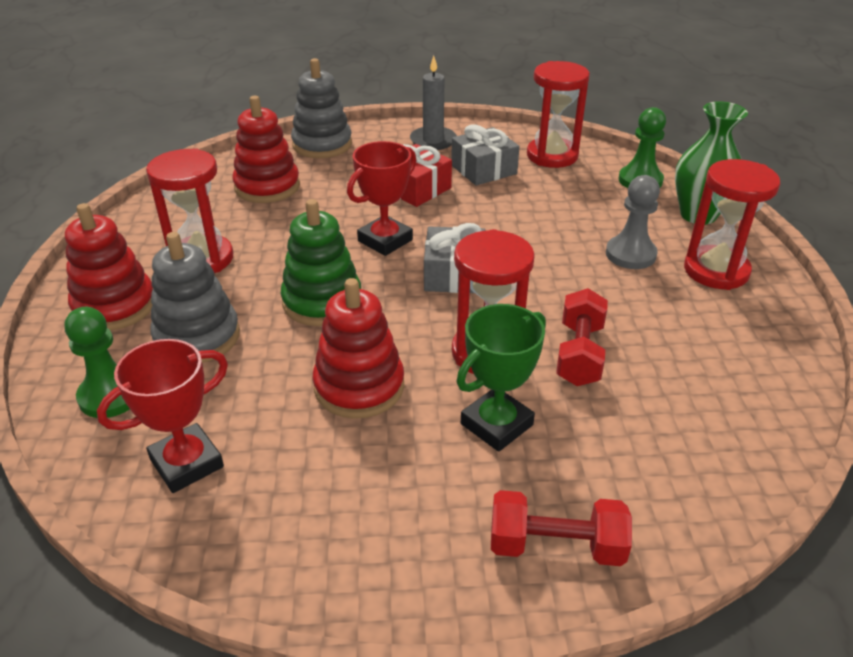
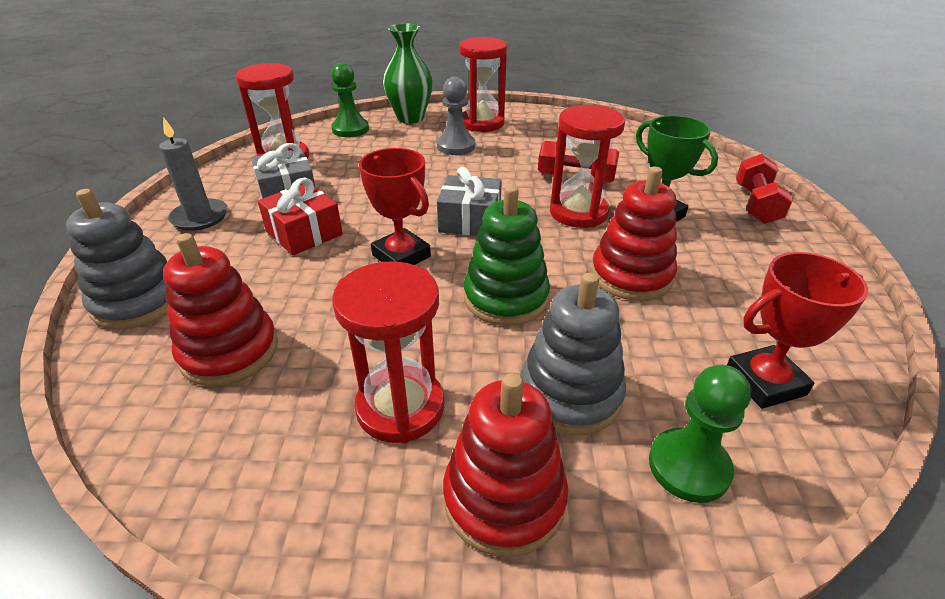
camera: 85 degrees left, 0 degrees up
(187, 463) = (764, 382): red trophy -> red trophy turned 75 degrees counterclockwise

